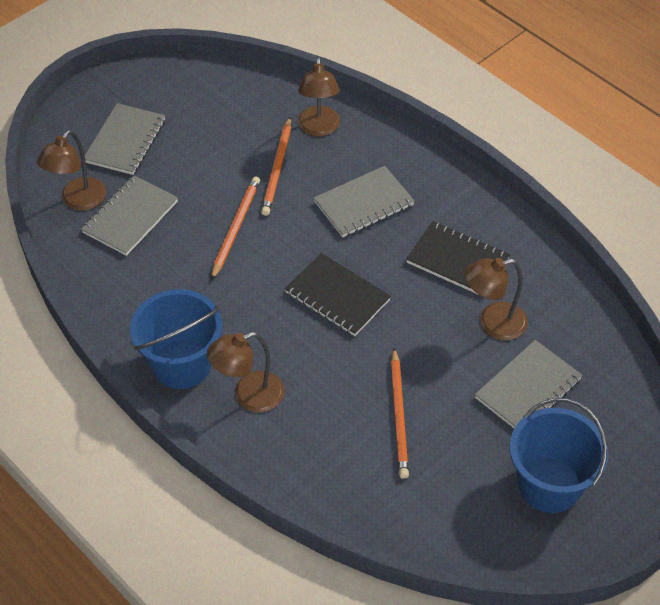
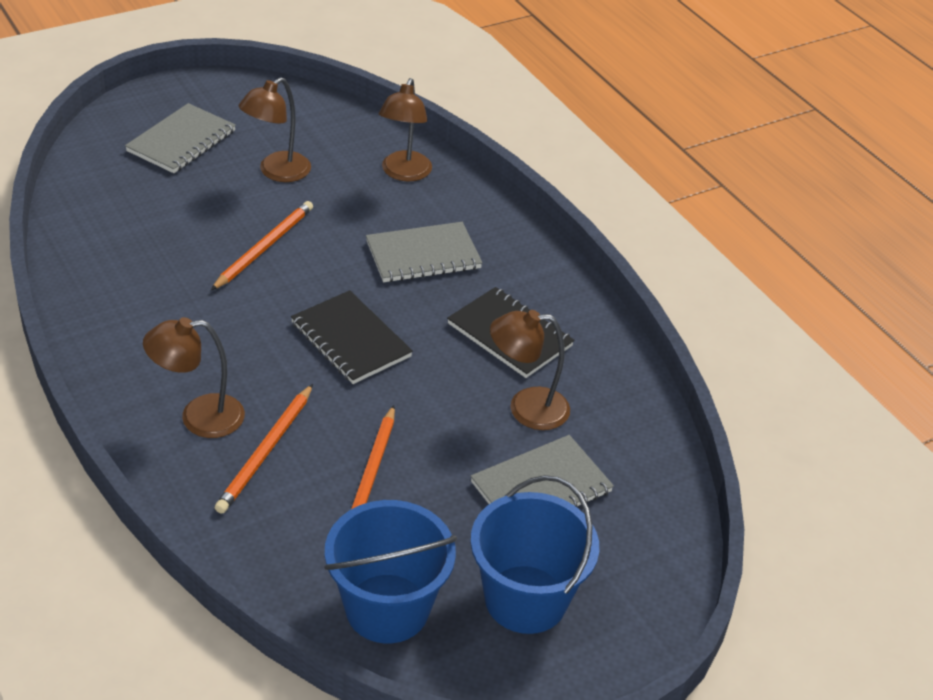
camera: 10 degrees right, 10 degrees down
(78, 201) = (101, 185): brown lamp -> brown lamp (277, 172)
(130, 217) = (151, 212): grey notebook -> none
(182, 364) = (137, 367): blue bucket -> blue bucket (387, 608)
(277, 169) = (339, 201): orange pencil -> orange pencil (266, 451)

